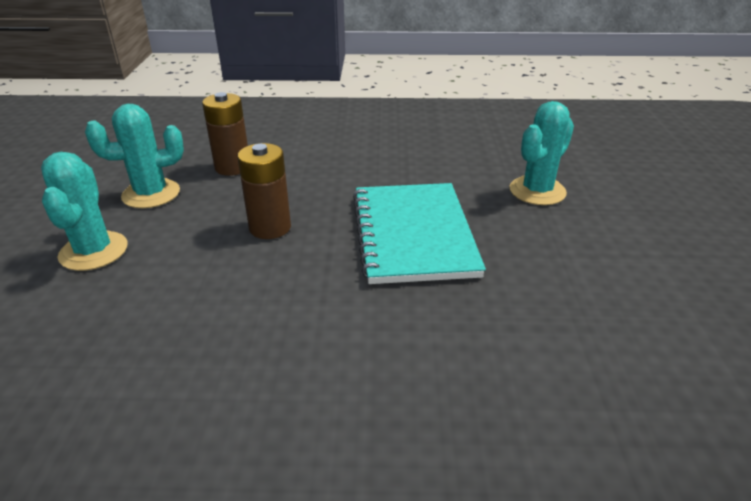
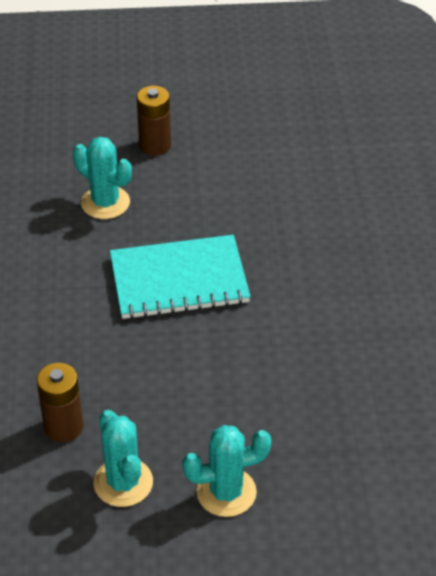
camera: 95 degrees left, 10 degrees up
(270, 227) = (177, 374): brown battery -> brown battery (155, 145)

